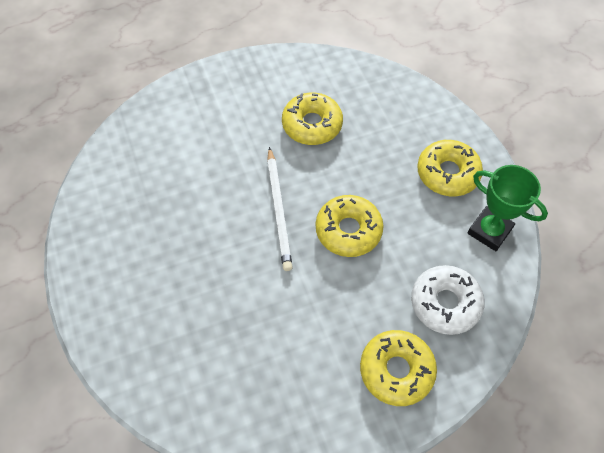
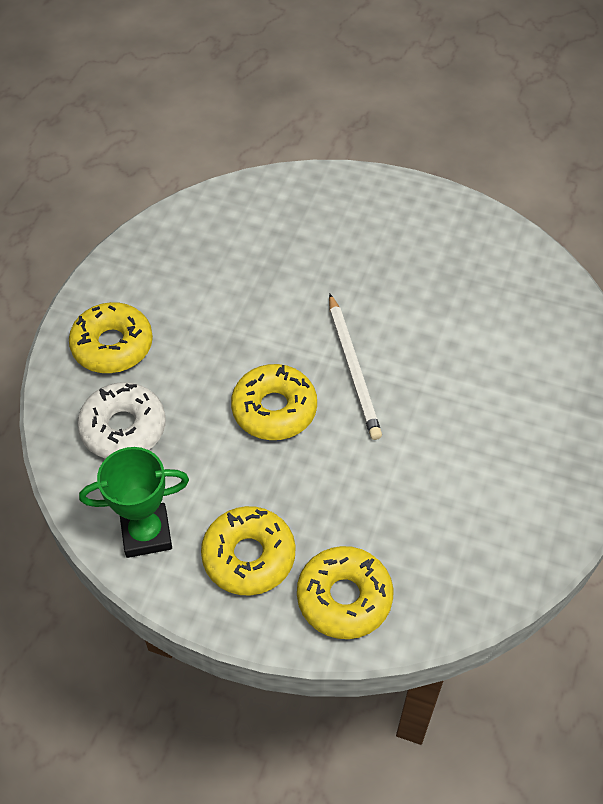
camera: 130 degrees right, 5 degrees down
(279, 210) = (353, 369): white pencil -> white pencil turned 135 degrees counterclockwise
(312, 125) = (438, 474): yellow donut -> yellow donut (344, 598)

